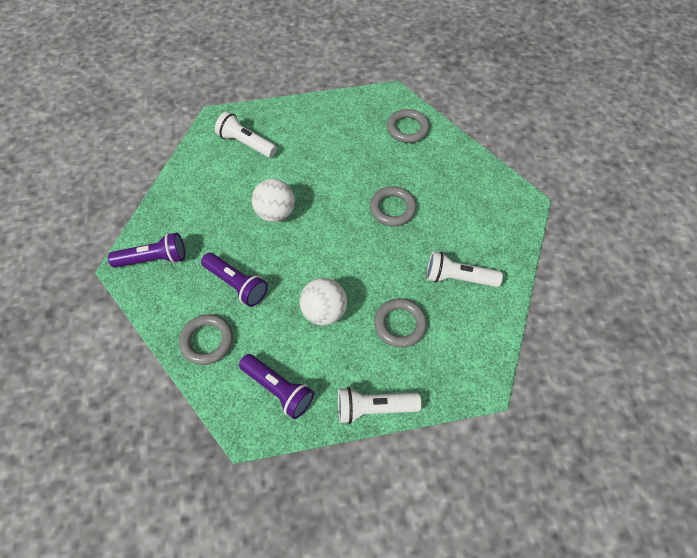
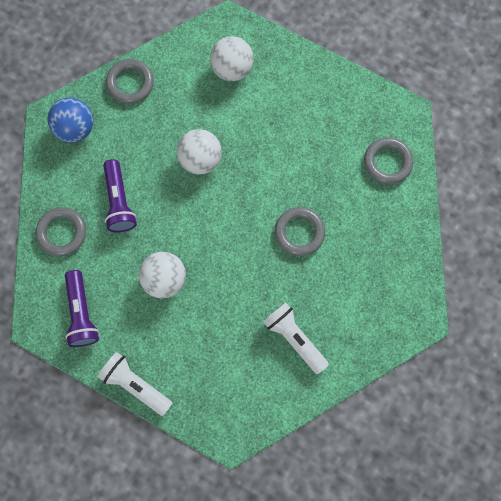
camera: 40 degrees right, 15 degrees up
(154, 259) = (76, 129): purple flashlight -> blue ball
(246, 143) = (232, 69): white flashlight -> white ball
(399, 324) = (212, 338): grey ring -> grey ring (130, 83)

